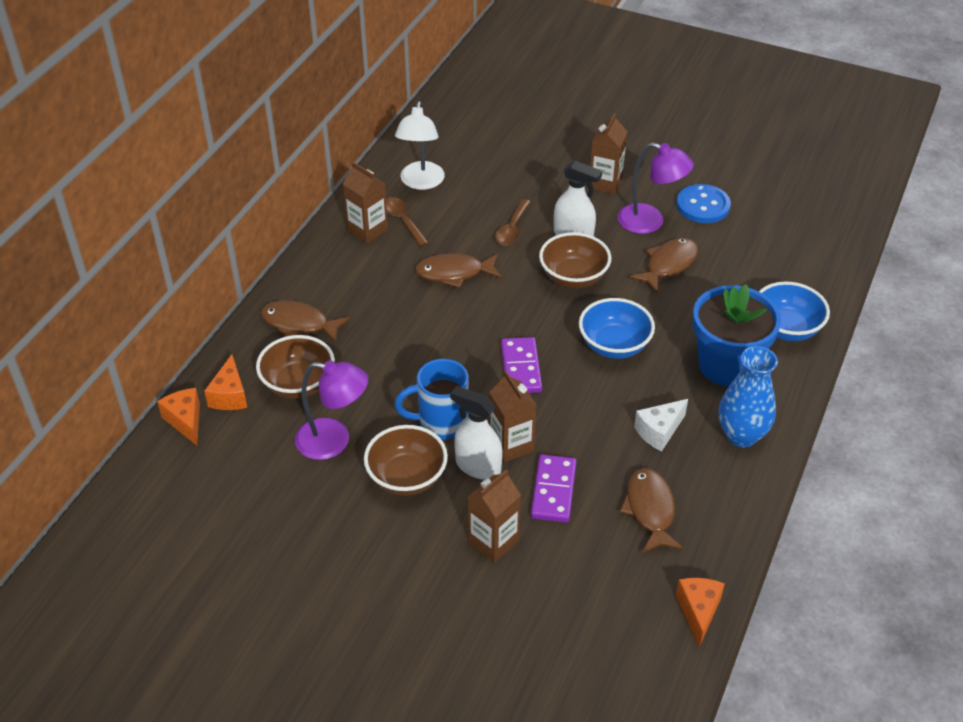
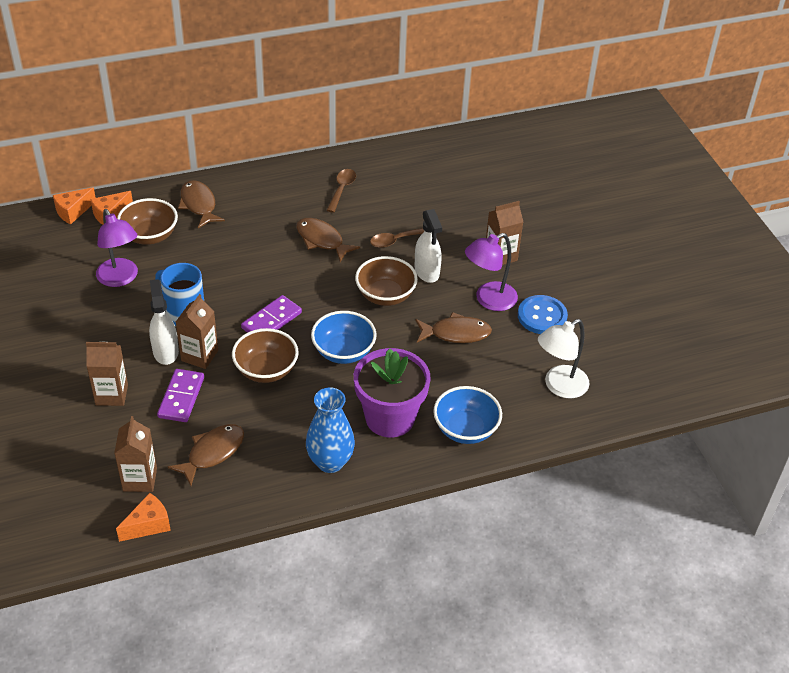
camera: 45 degrees right, 0 degrees up
(185, 421) = (73, 212): orange cheese -> orange cheese turned 150 degrees counterclockwise
(367, 230) = (314, 181): brown carton -> brown carton (140, 479)
(407, 477) = (124, 326): brown bowl -> brown bowl (266, 370)
(421, 182) = (388, 175): white lamp -> white lamp (559, 386)
(553, 491) = (181, 397): purple domino -> purple domino turned 45 degrees counterclockwise
(650, 222) = (489, 300): purple lamp -> purple lamp turned 75 degrees clockwise
(659, 431) = (288, 418): white cheese -> none
(726, 365) = (390, 418): blue flower pot -> purple flower pot

